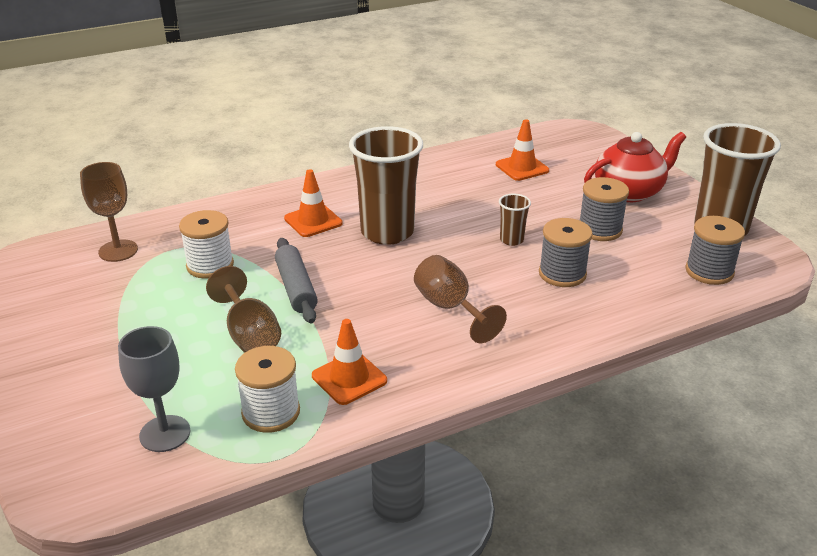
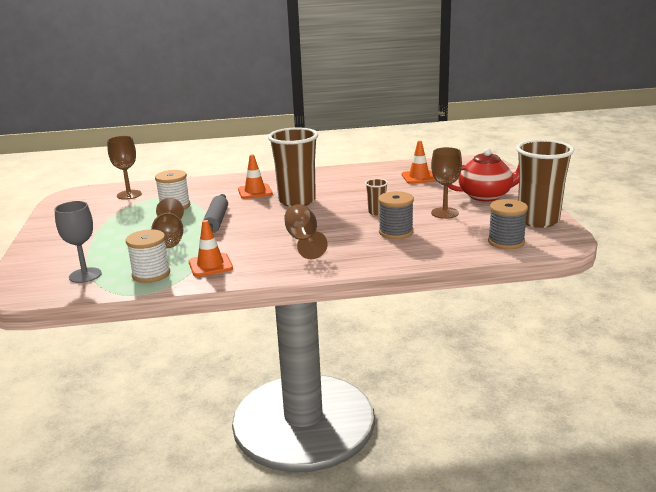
camera: 20 degrees right, 10 degrees down
(600, 230) = (445, 213): grey spool -> brown goblet

